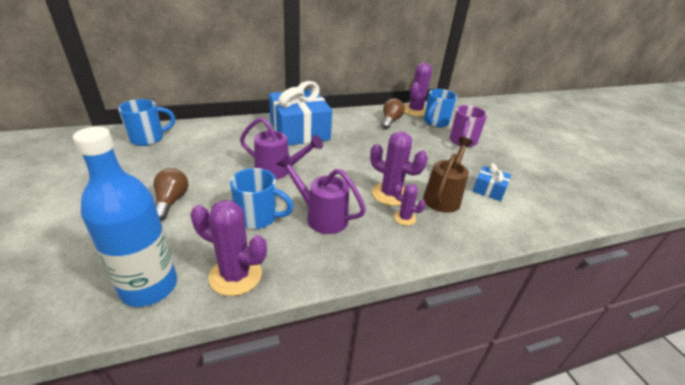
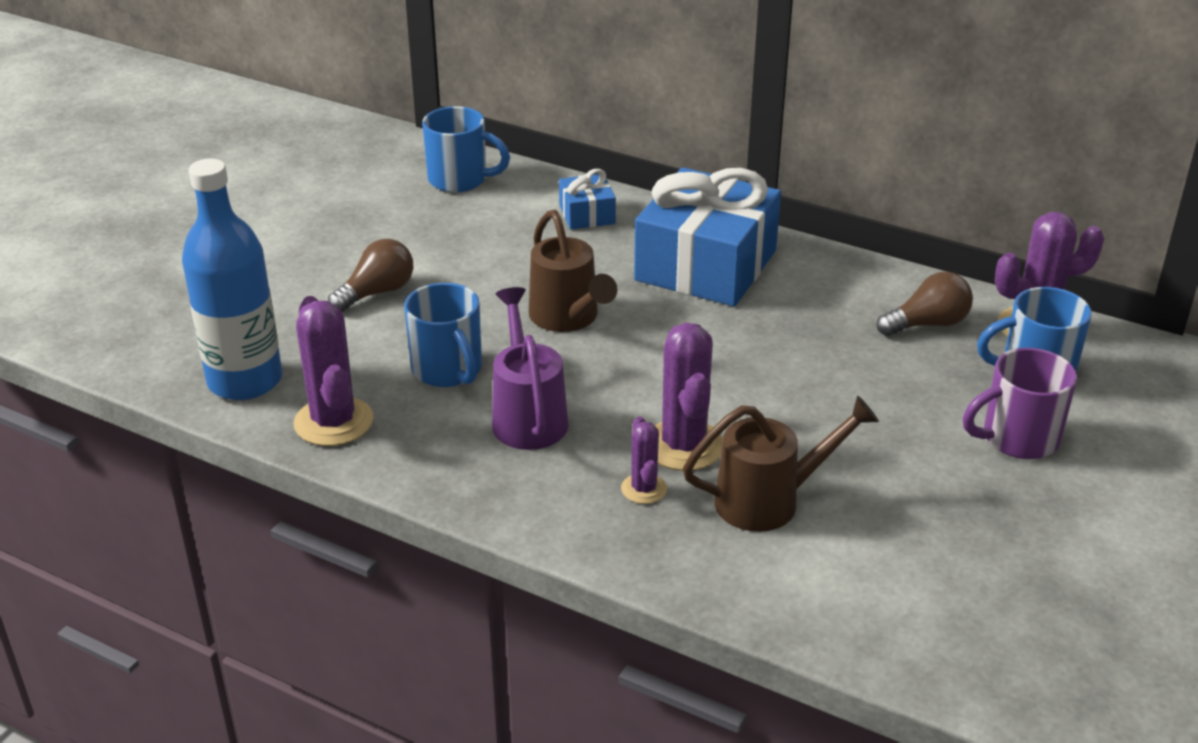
camera: 50 degrees right, 0 degrees up
(278, 170) = (568, 318): purple watering can -> brown watering can
(489, 190) = (882, 541): blue gift -> blue gift (587, 214)

